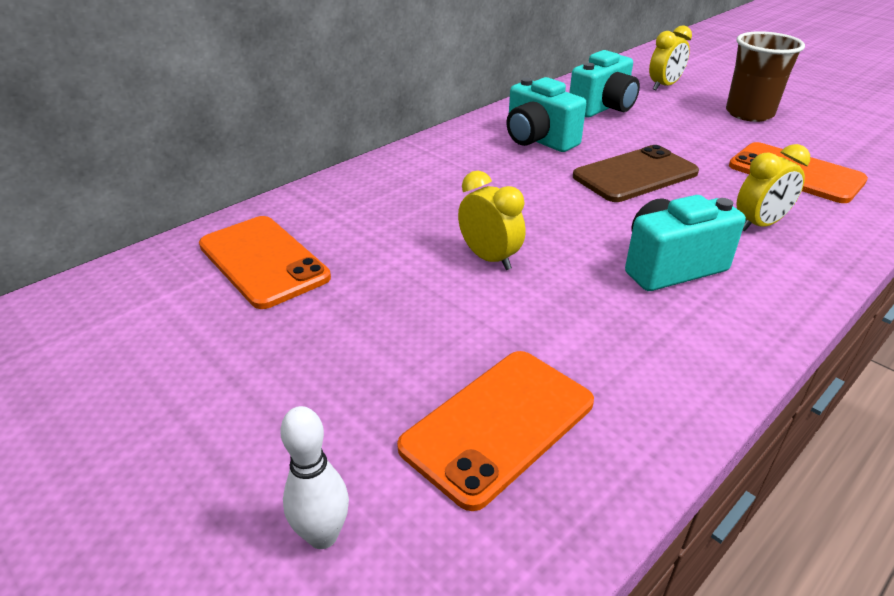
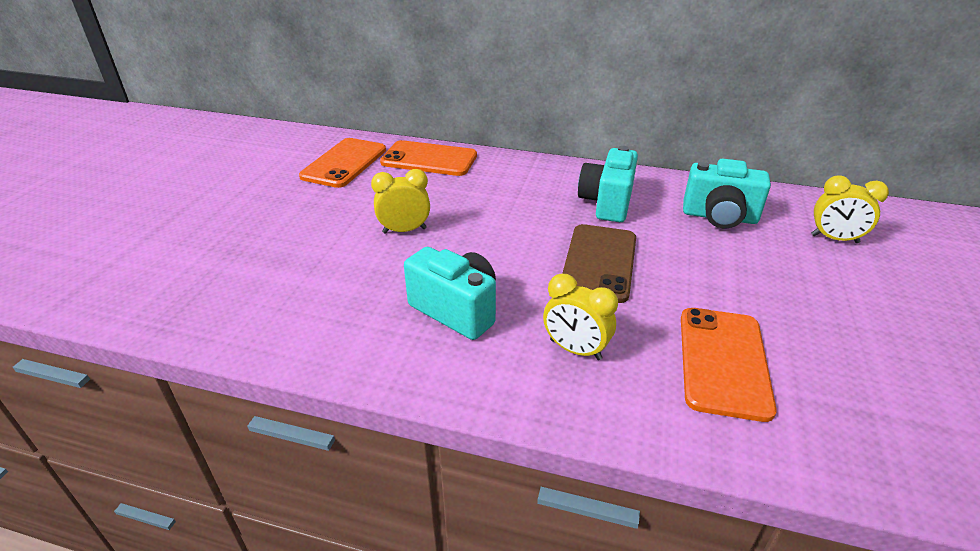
camera: 60 degrees right, 0 degrees up
(323, 535) = (140, 252): white bowling pin -> none
(489, 258) = (404, 230): yellow clock -> yellow clock turned 120 degrees counterclockwise
(498, 424) = (234, 279): orange phone -> orange phone (429, 159)
(635, 175) = (599, 263): brown phone -> brown phone turned 75 degrees clockwise
(749, 114) = (847, 307): brown cup -> none

